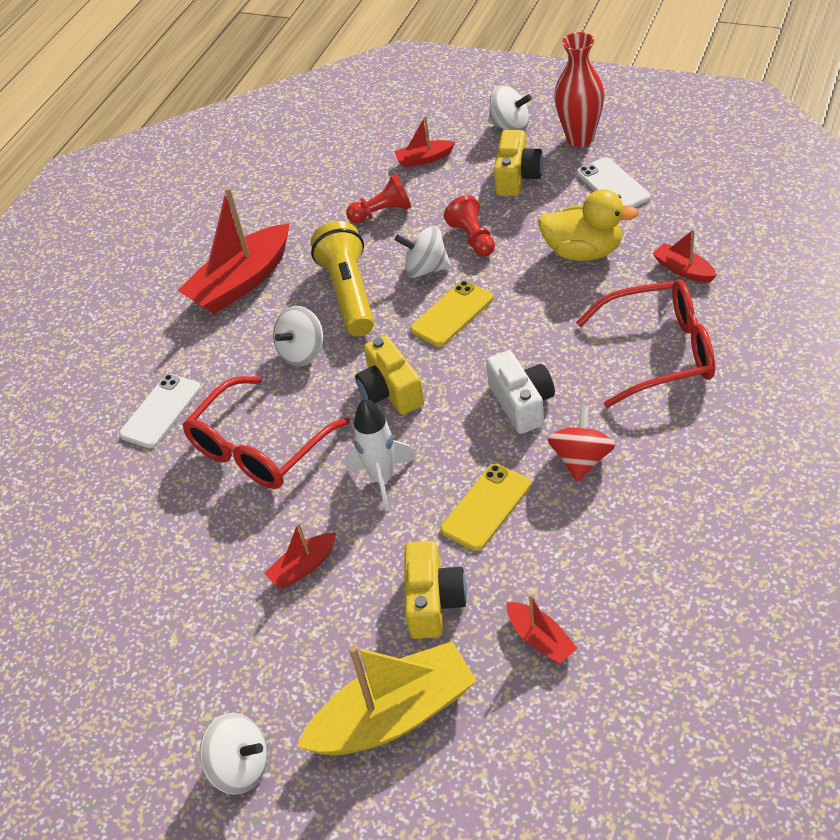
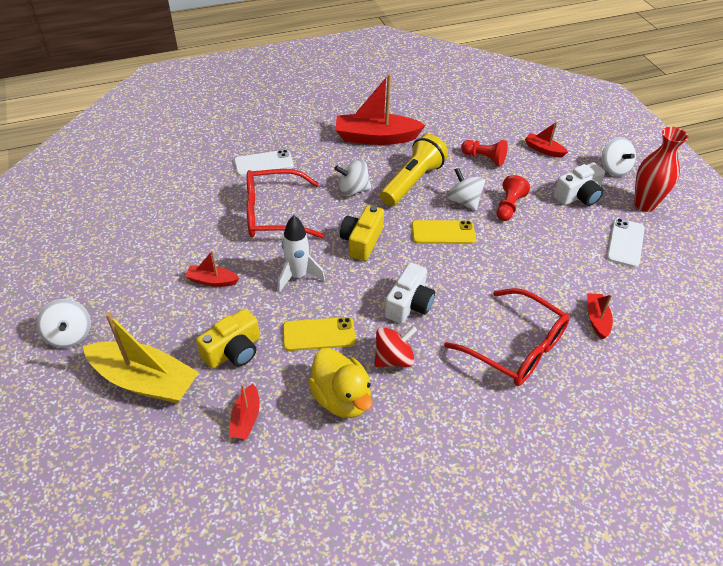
camera: 40 degrees right, 0 degrees up
(517, 177) = (578, 196): yellow camera -> white camera
(584, 252) = (555, 262): yellow duck -> yellow duck (341, 398)

